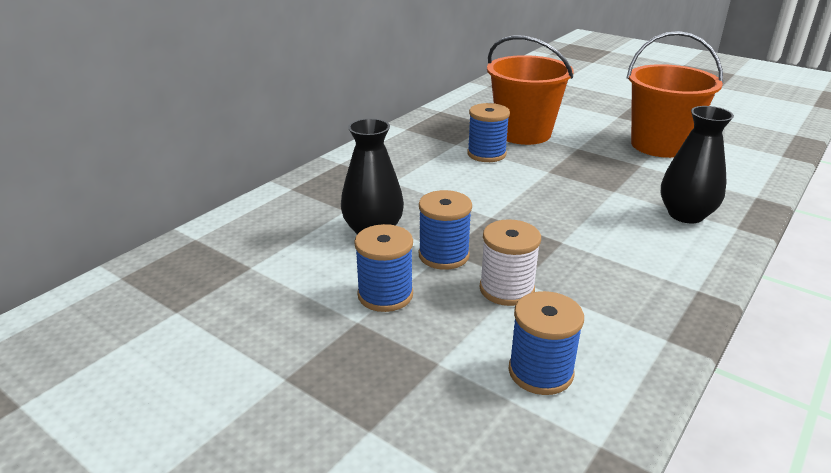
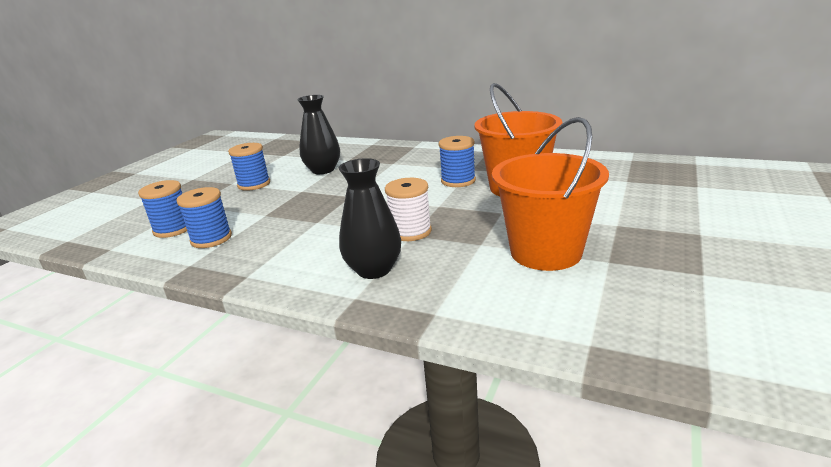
camera: 80 degrees right, 5 degrees down
(443, 255) = (295, 190): blue spool -> blue spool (211, 239)
(506, 289) = (255, 211): white spool -> white spool (410, 232)

